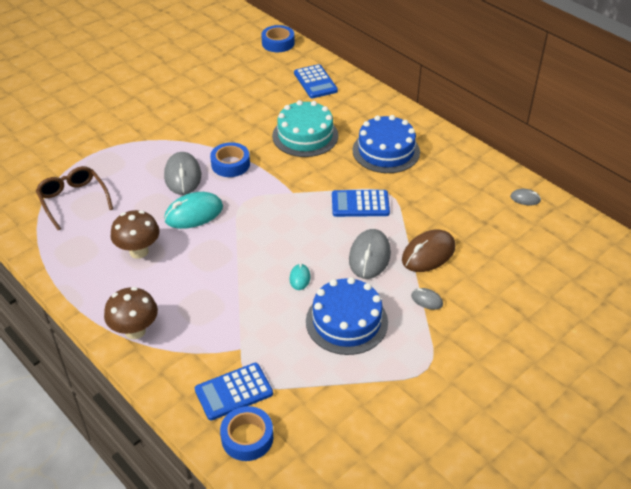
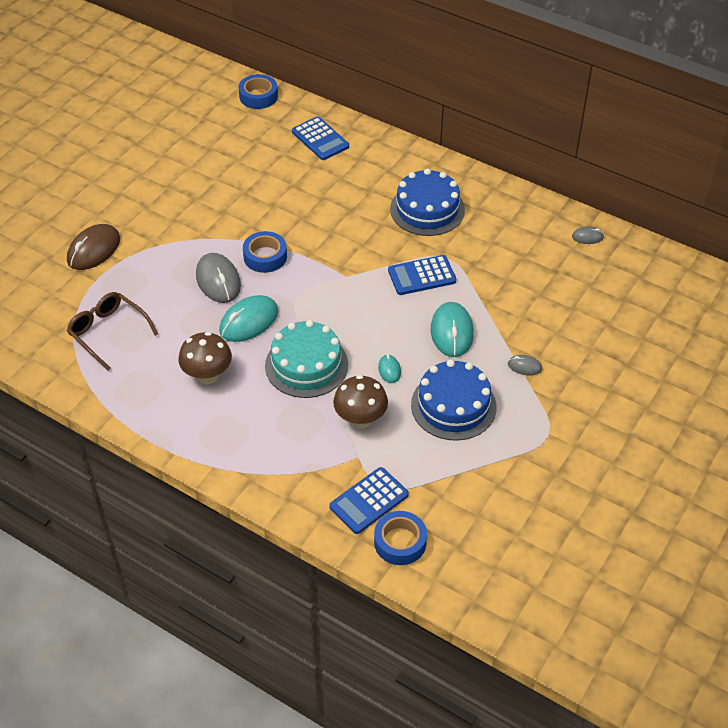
camera: 15 degrees left, 5 degrees up
(135, 331) = (242, 462): brown mushroom -> brown mushroom (360, 420)
(305, 136) = (333, 207): turquoise cake -> turquoise cake (306, 365)
(369, 256) = (452, 332): grey mouse -> turquoise mouse
(428, 254) = (510, 317): brown mouse -> brown mouse (94, 250)

